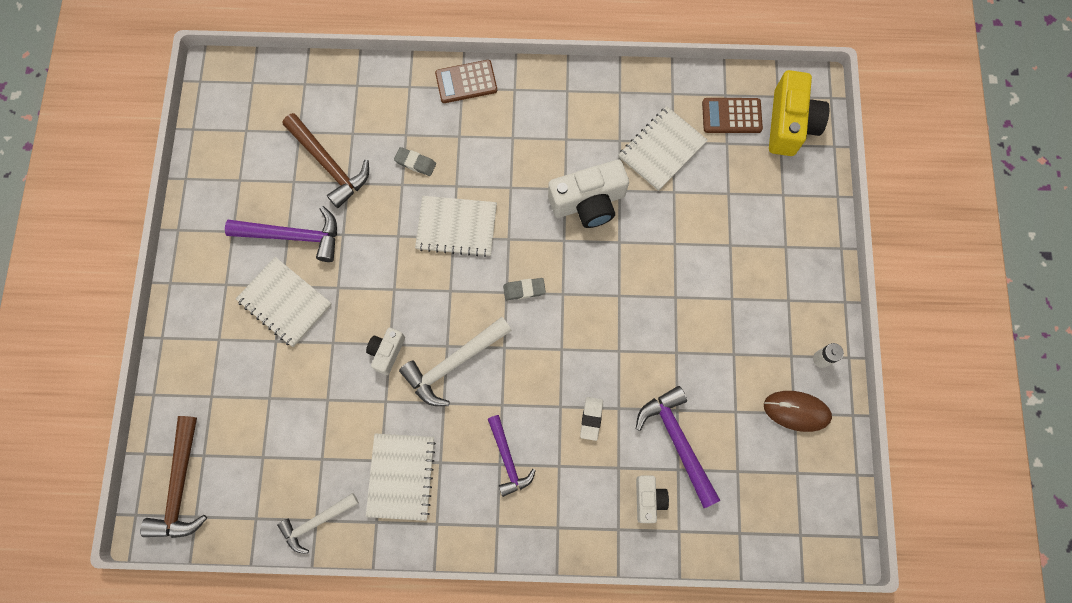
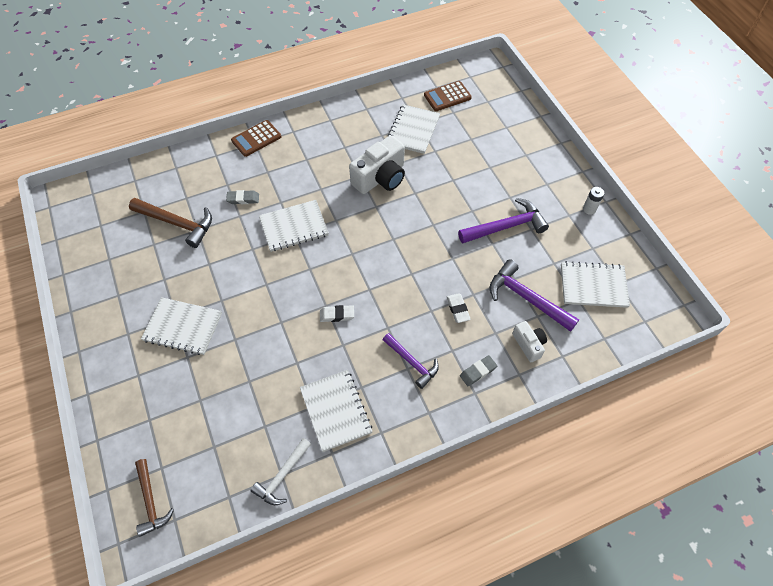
camera: 25 degrees left, 15 degrees down
(180, 486) = (151, 501): brown hammer -> brown hammer, size x0.66
(293, 236) = (169, 280): purple hammer -> purple hammer (506, 226)
(387, 352) = (281, 328): white camera -> none
(453, 363) = (337, 315): white hammer -> white eraser
(524, 290) = (364, 247): grey eraser -> grey eraser (478, 372)
(766, 462) = (593, 286): none -> white notebook
(790, 124) = (486, 88): yellow camera -> none
(796, 411) = (593, 246): brown mouse -> none

